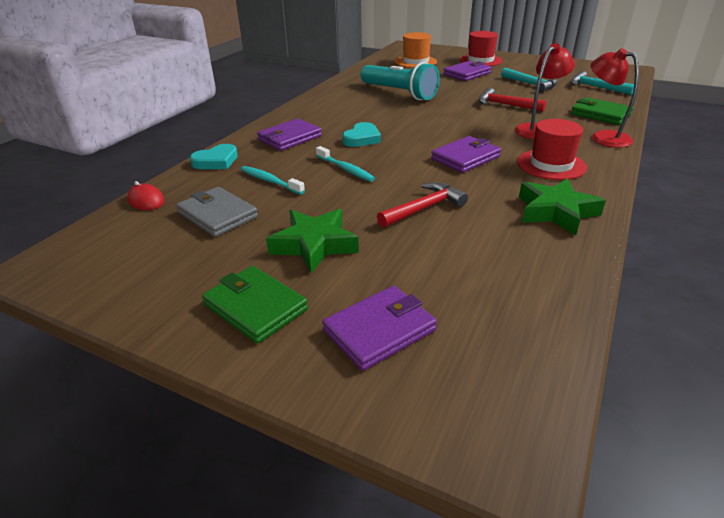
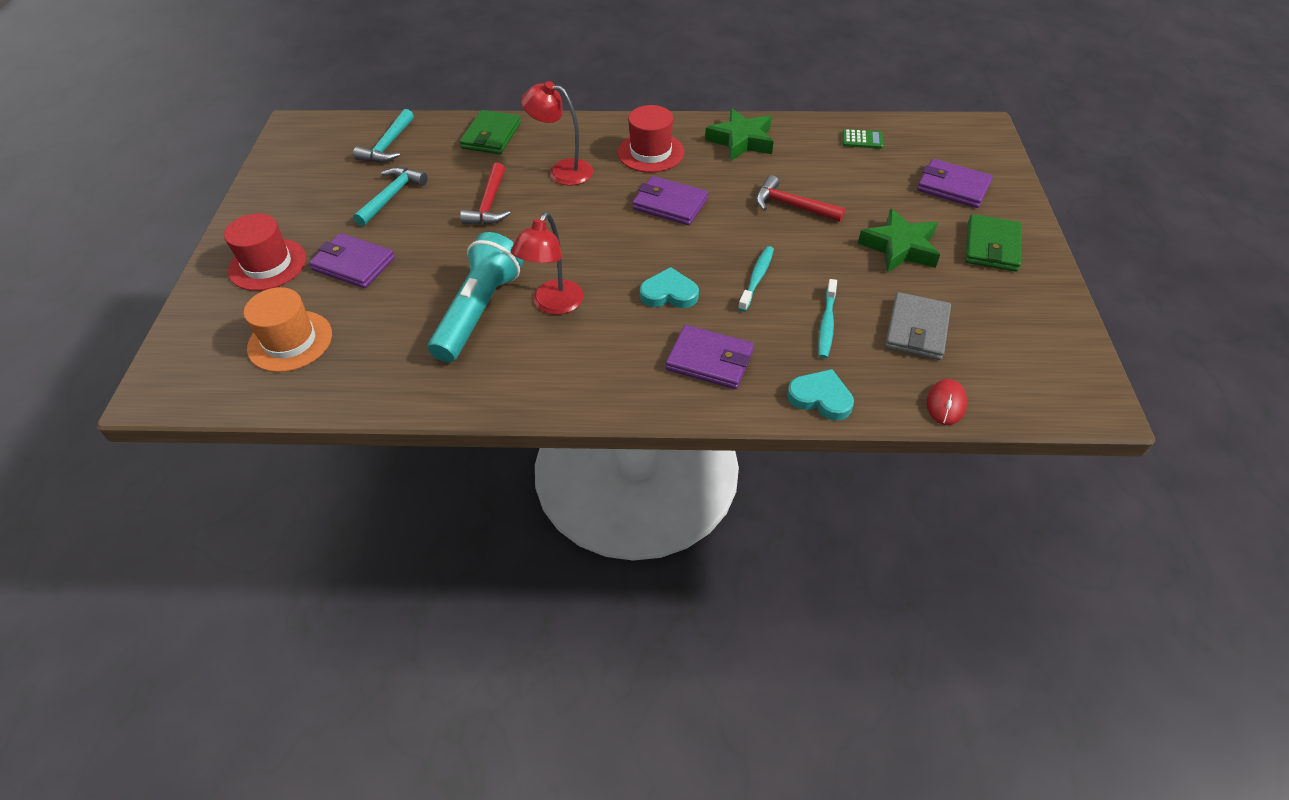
camera: 115 degrees left, 15 degrees up
(527, 296) = (862, 140): none -> green calculator
(603, 137) = (561, 130): red lamp -> red lamp (553, 305)

